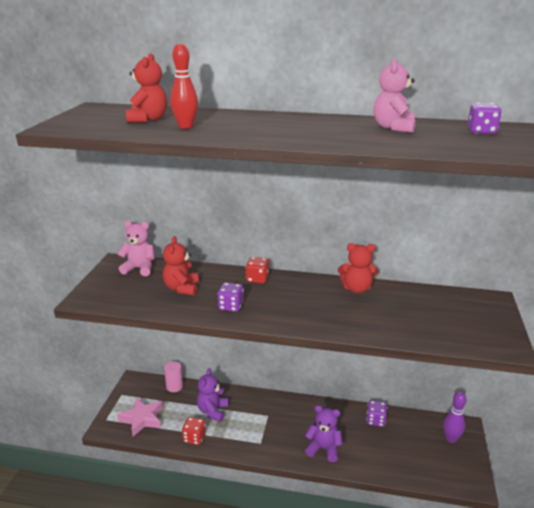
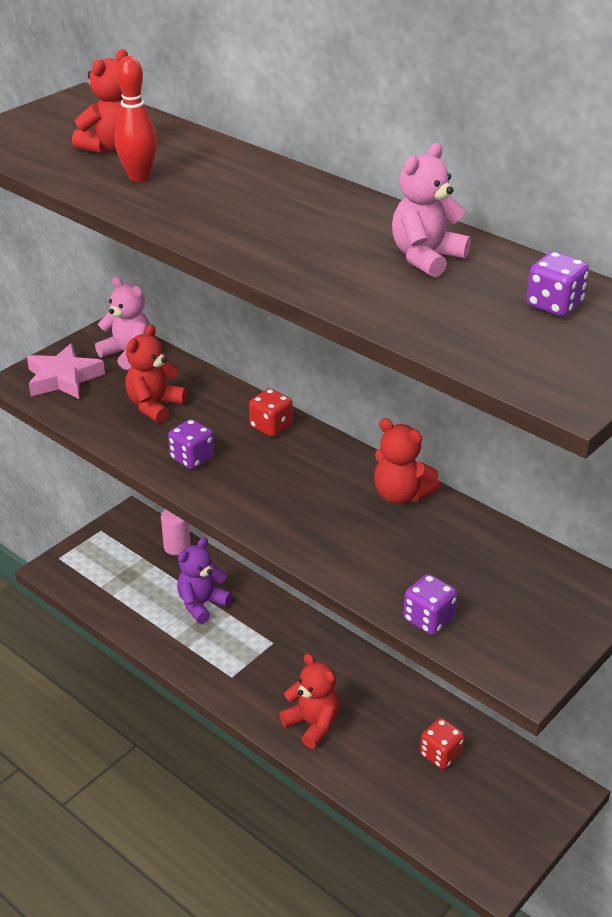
camera: 30 degrees right, 10 degrees up
(142, 419) = (103, 576): pink star -> pink star (63, 378)
(194, 438) = (150, 631): red dice -> red dice (440, 754)
(323, 449) = (312, 724): purple teddy bear -> red teddy bear
(375, 420) = (427, 719): purple dice -> purple dice (428, 619)
(451, 439) = (522, 799): purple bowling pin -> none

